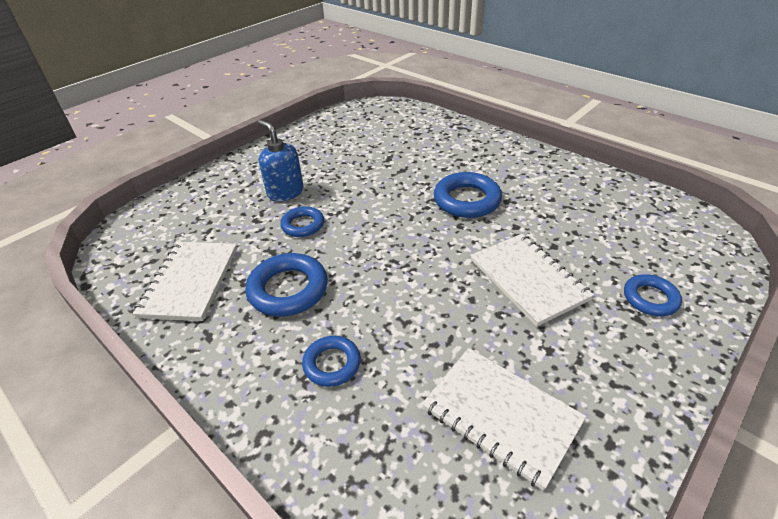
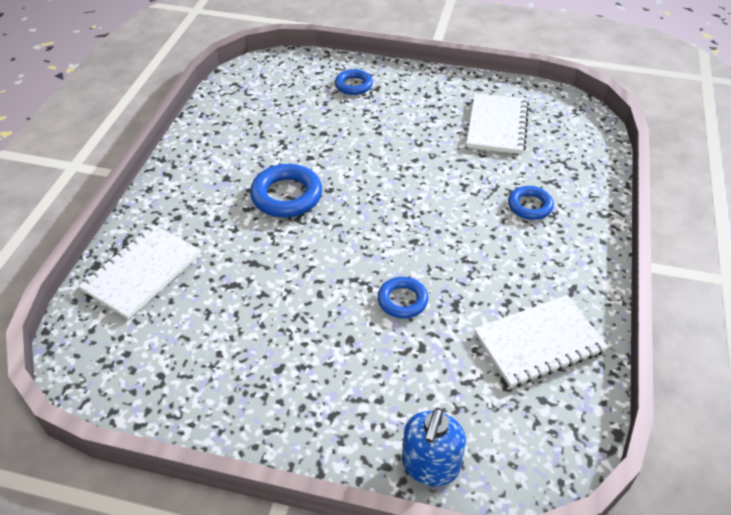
camera: 120 degrees left, 5 degrees up
(285, 192) = (357, 349): blue soap dispenser -> blue soap dispenser (430, 466)
(288, 289) = (489, 265): blue ring -> none
(528, 279) = (373, 137): white notebook -> white notebook (142, 272)

